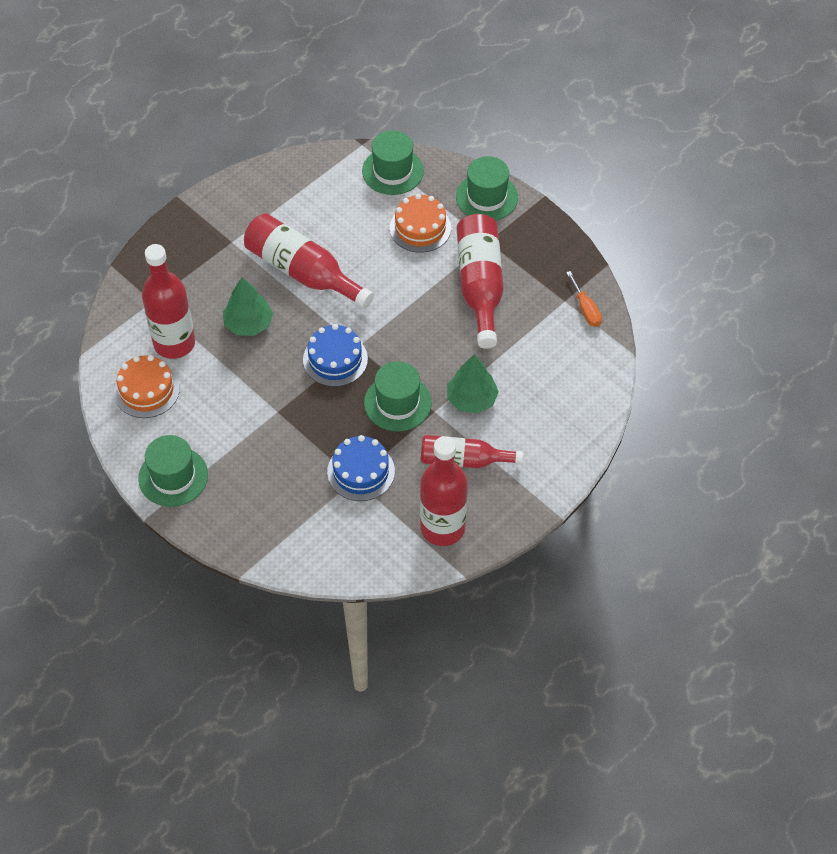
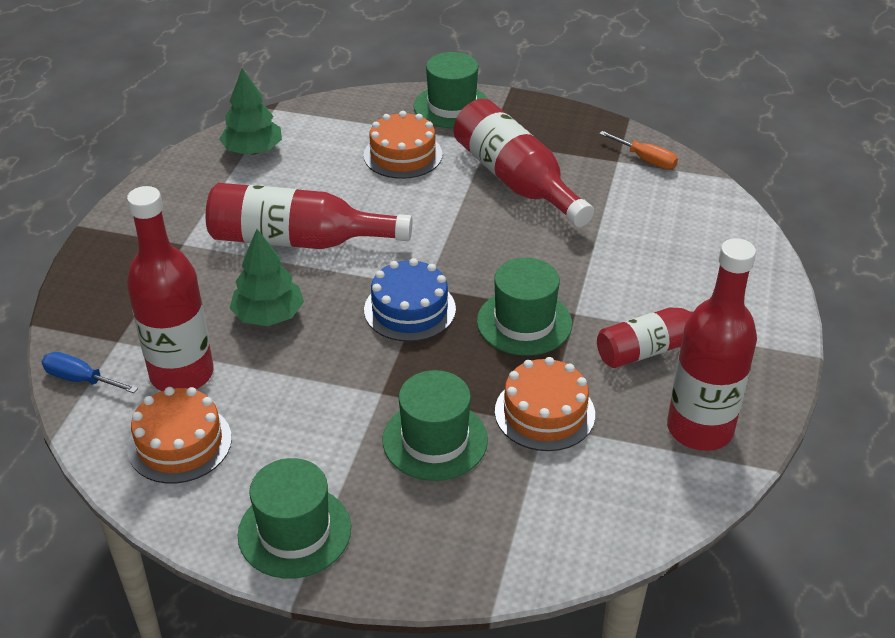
camera: 30 degrees left, 15 degrees down
(117, 319) = (81, 379): none -> blue screwdriver
(361, 471) = (544, 413): blue cake -> orange cake
(392, 171) = (328, 119): green hat -> green hat (435, 440)
(471, 399) = (606, 284): green tree -> green tree (253, 150)

